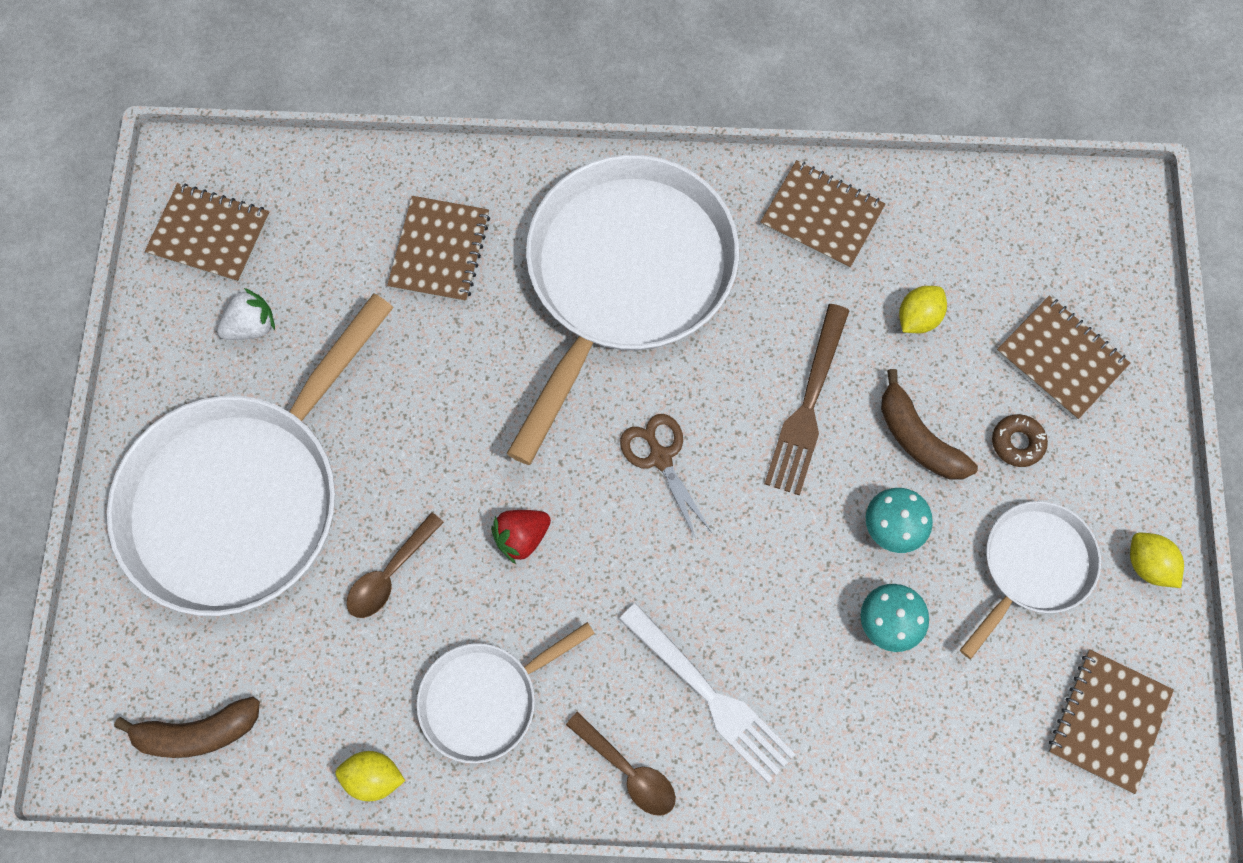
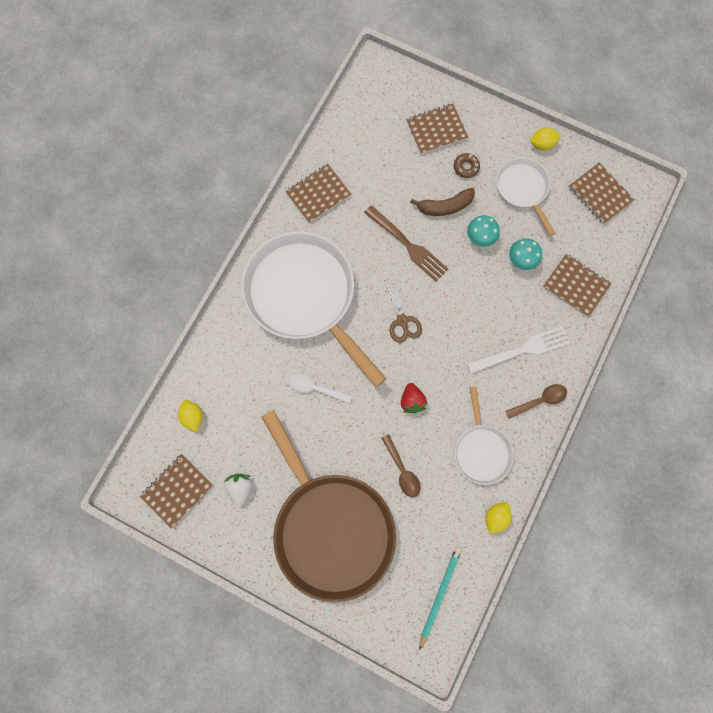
camera: 65 degrees left, 5 degrees up
(197, 732) = (439, 594): brown banana -> turquoise pencil
(243, 497) = (330, 527): white pan -> brown pan
(440, 251) = (246, 377): brown notebook -> brown notebook (576, 286)
(471, 367) = (315, 388): none -> white spoon
(660, 457) = (402, 321): brown scissors -> brown scissors turned 105 degrees counterclockwise
(918, 318) = (388, 178): yellow lemon -> yellow lemon (193, 416)

